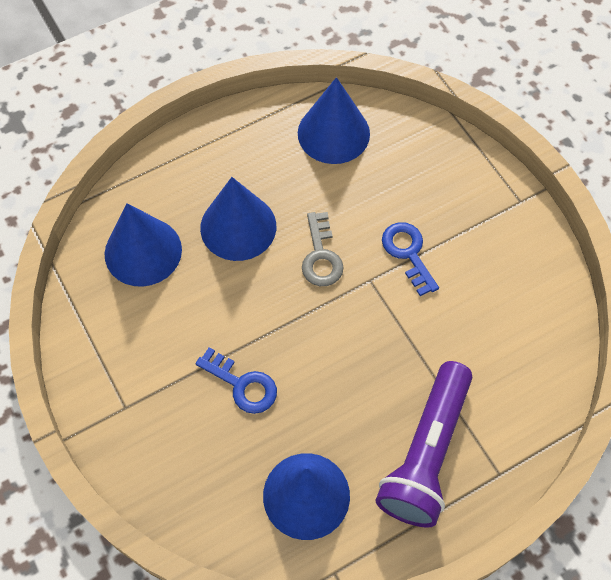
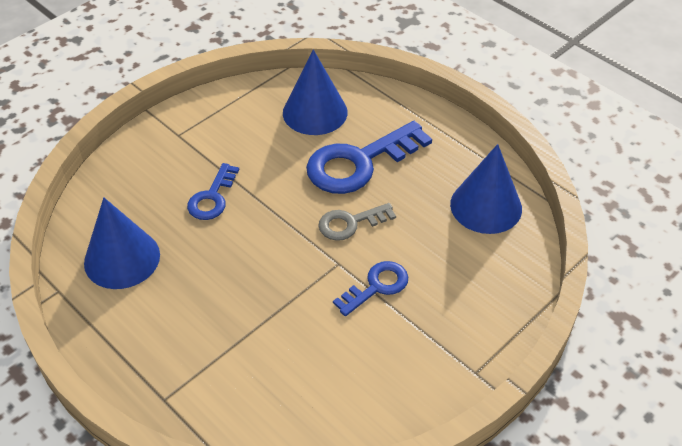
camera: 75 degrees right, 15 degrees down
(238, 227) = (359, 163): blue cone -> blue key
(426, 453) = (174, 336): purple flashlight -> none

